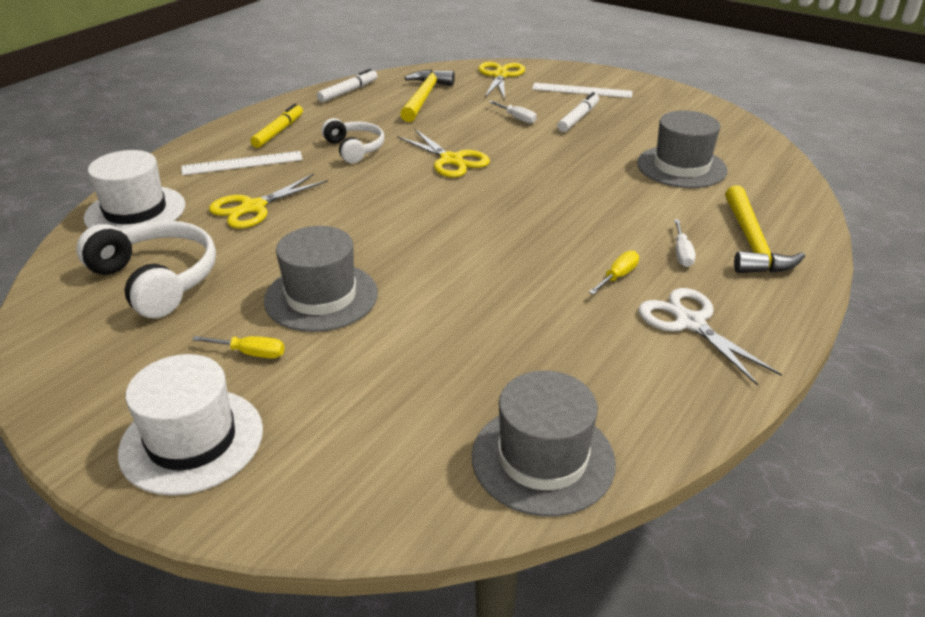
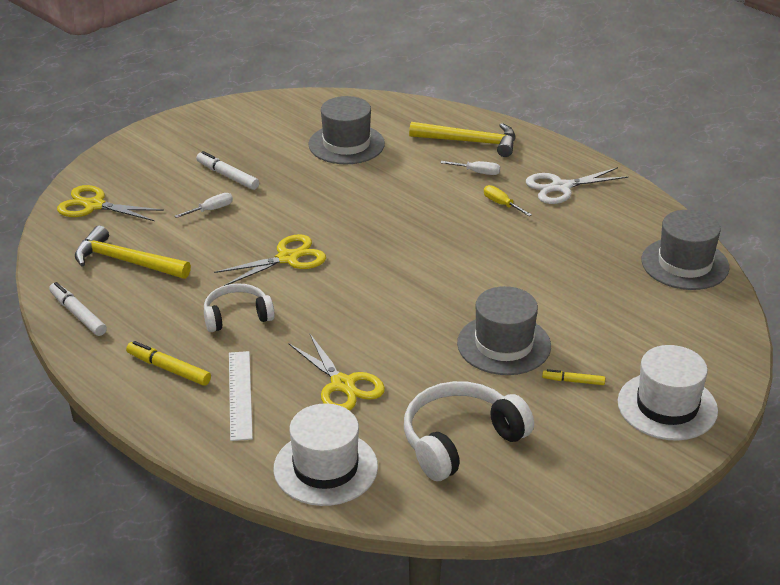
camera: 80 degrees left, 0 degrees up
(251, 353) = (573, 381): yellow screwdriver -> yellow marker
(582, 90) = (163, 163): white ruler -> none

